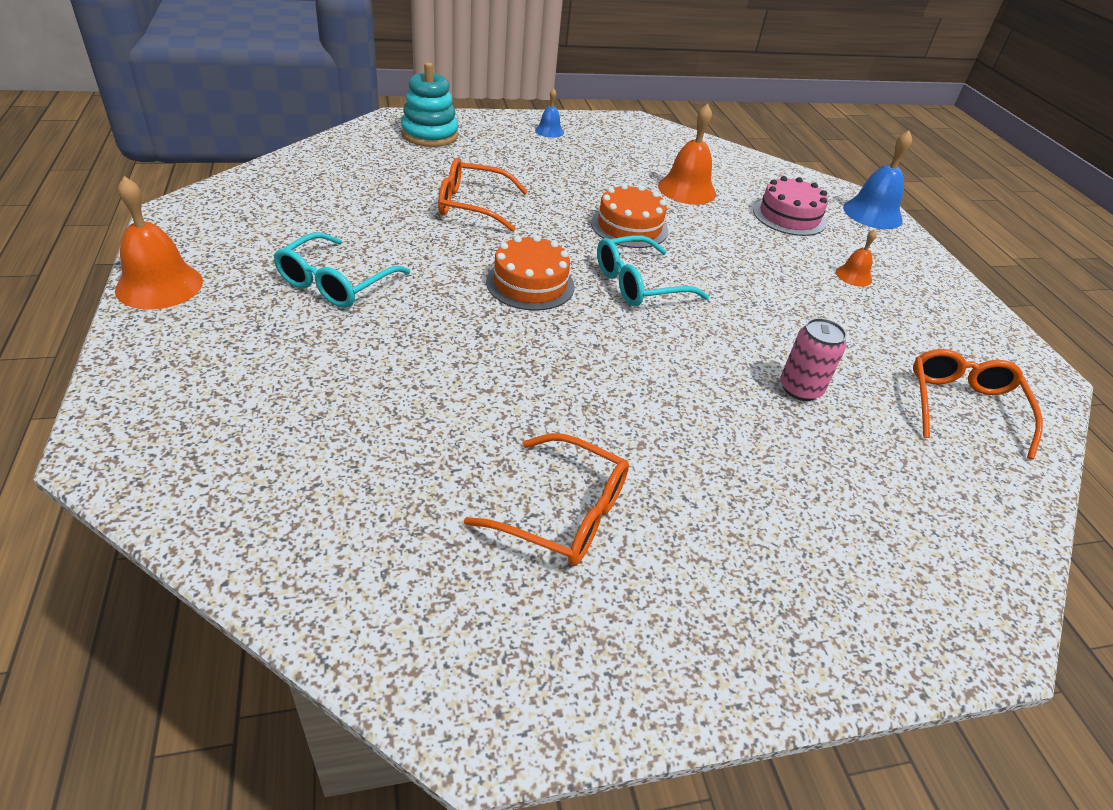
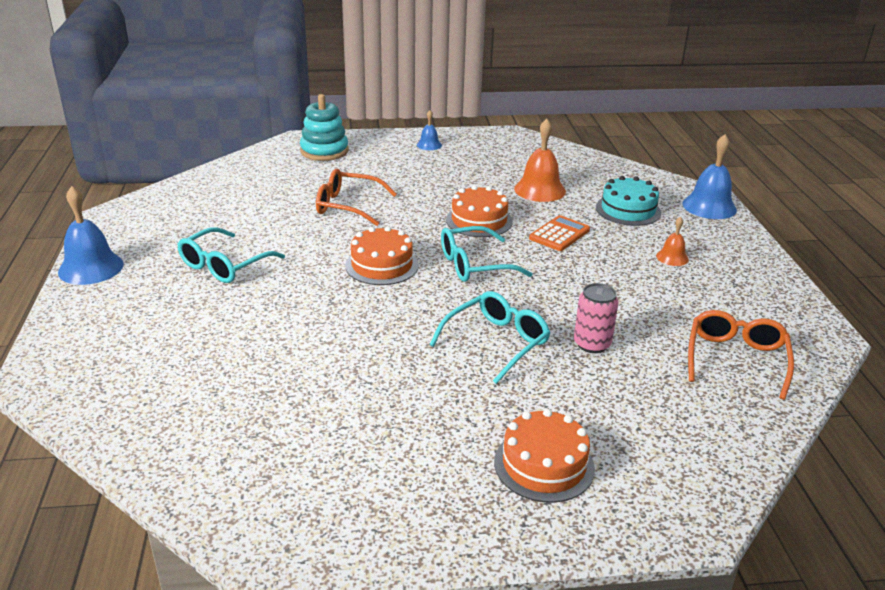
camera: 10 degrees right, 10 degrees down
(159, 285) = (91, 268): orange bell -> blue bell
(563, 513) = (367, 426): orange glasses -> none
(691, 388) = (496, 342): none -> turquoise glasses
(723, 245) = (559, 234): none -> orange calculator
(789, 216) = (628, 210): pink cake -> turquoise cake
(793, 561) = (544, 465): none -> orange cake

